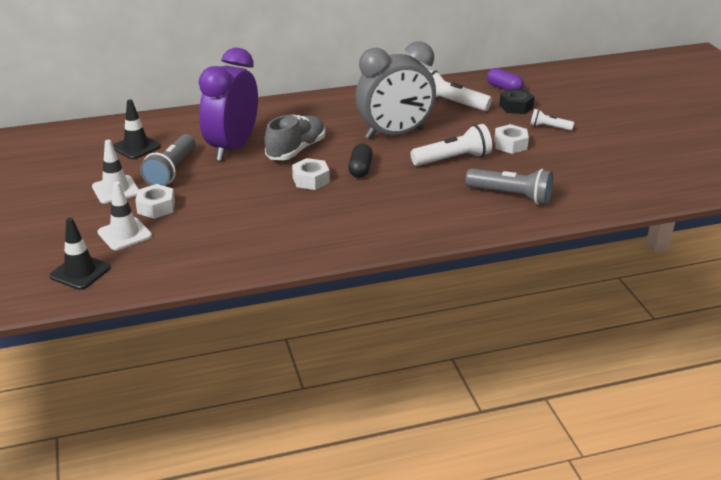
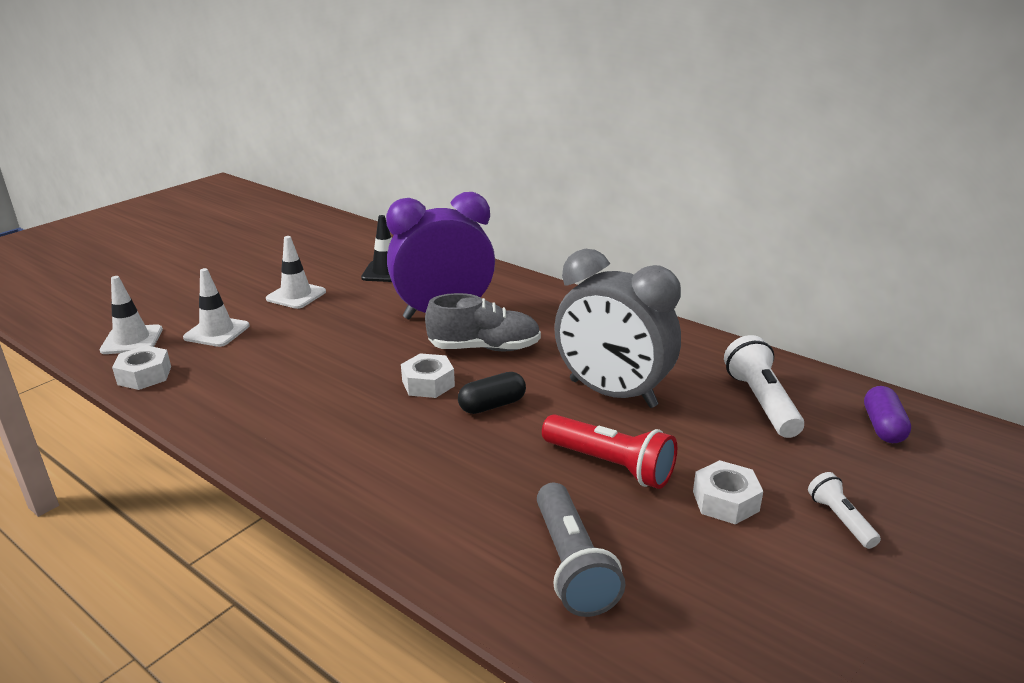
camera: 55 degrees right, 5 degrees down
(80, 272) = (132, 340): black traffic cone -> white traffic cone
(156, 207) = (281, 326): white nut -> white nut (144, 375)
(171, 171) = (360, 304): grey flashlight -> none
(453, 159) = (610, 465): white flashlight -> red flashlight
(516, 107) = (848, 460): black nut -> none

